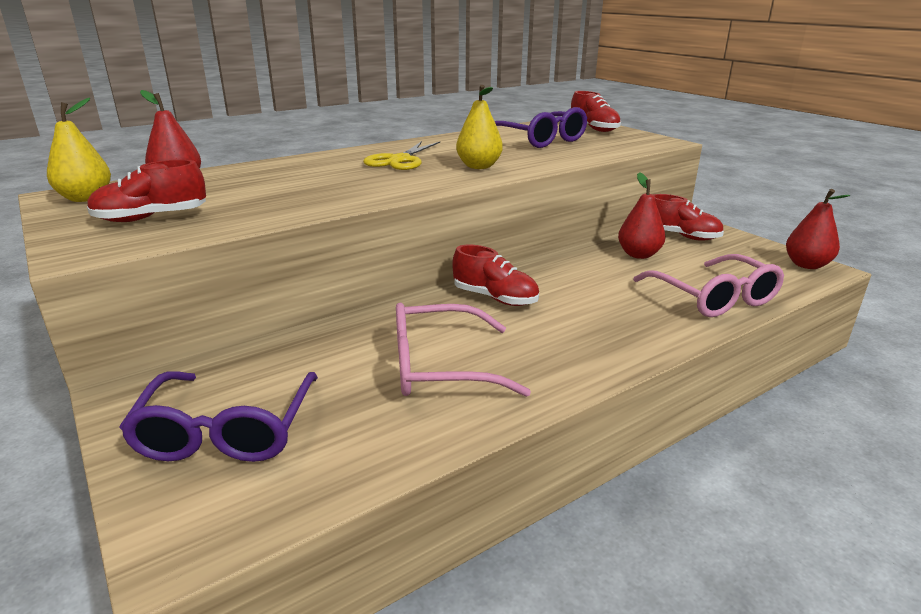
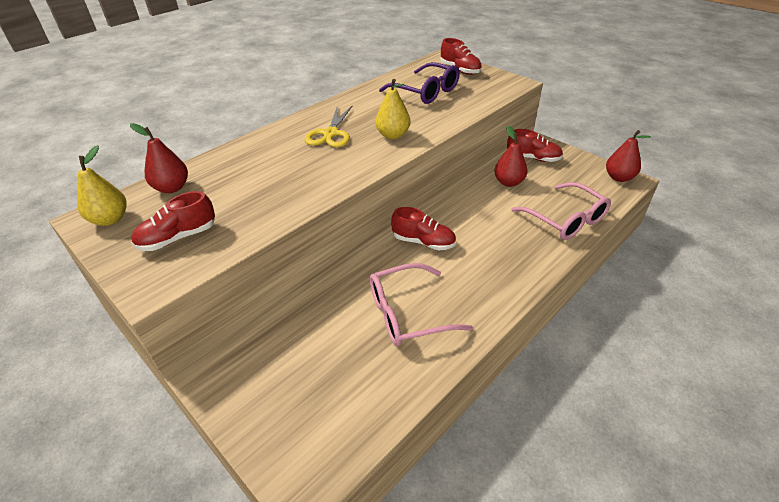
camera: 10 degrees left, 15 degrees up
(226, 431) = (291, 394): purple glasses -> none

